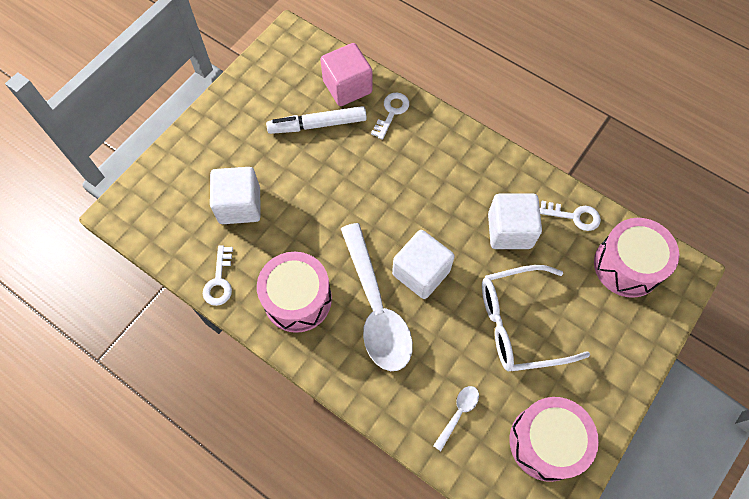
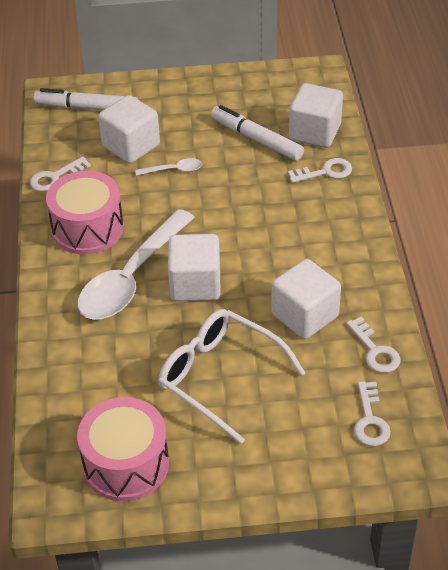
camera: 50 degrees right, 20 degrees down
(164, 202) = (87, 108): none -> white marker
(347, 87) = (315, 132): pink cube -> white cube
(458, 414) = (91, 388): white spoon -> white spoon (173, 170)
(627, 265) = (370, 420): pink drum -> white key

